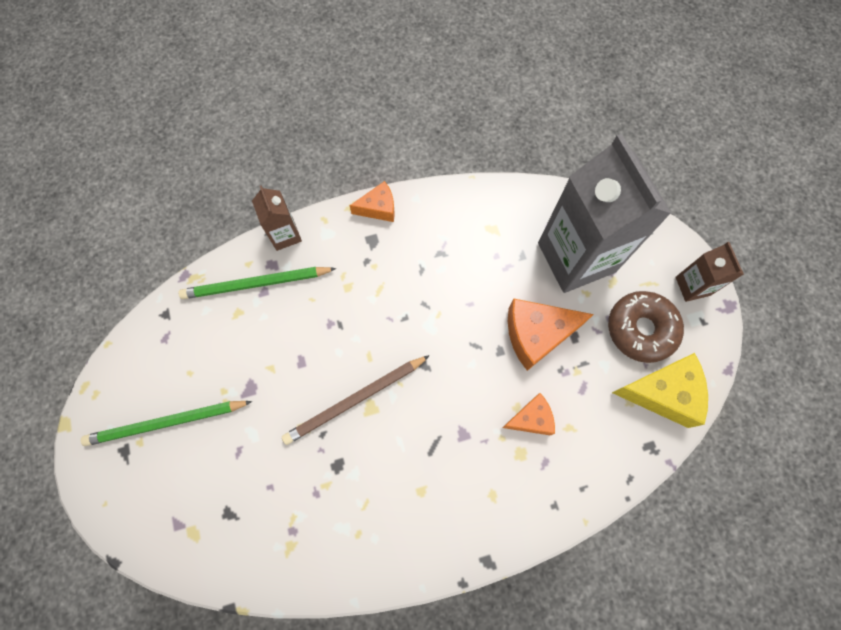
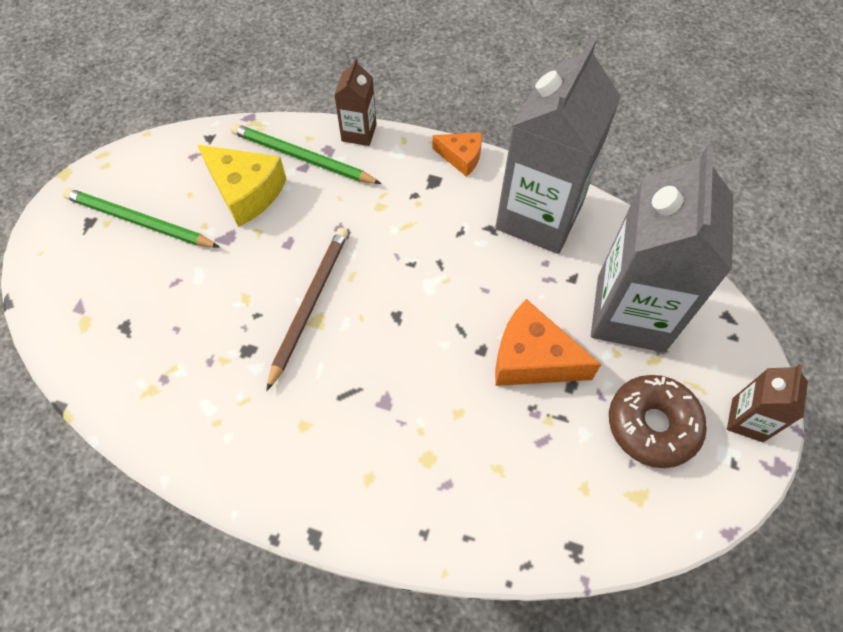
camera: 35 degrees right, 10 degrees down
(355, 400) = (309, 305): brown pencil -> brown pencil turned 105 degrees clockwise
(467, 222) = (539, 216): none -> grey carton
(531, 418) = (464, 433): orange cheese -> none
(662, 393) = (630, 504): yellow cheese -> yellow cheese (246, 192)

